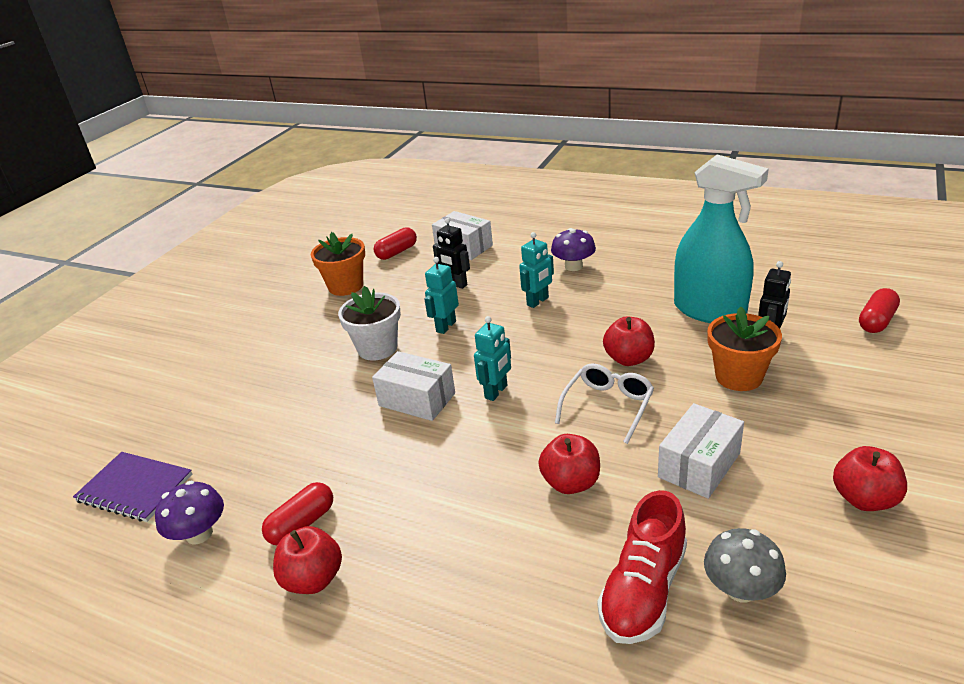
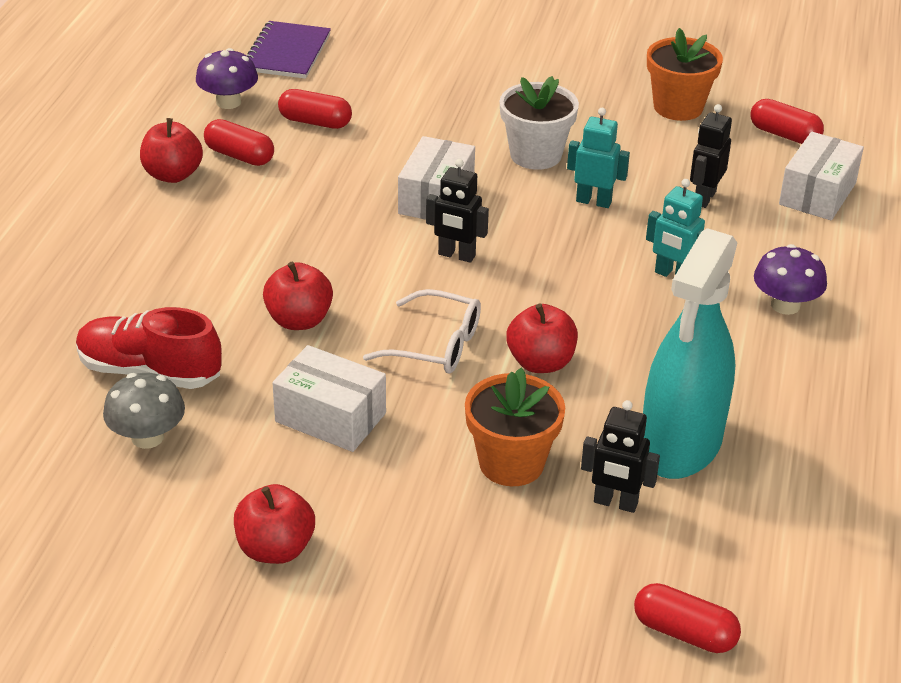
camera: 75 degrees right, 5 degrees up
(270, 469) = (315, 122): none -> red capsule
(496, 392) = (456, 255): turquoise robot -> black robot

